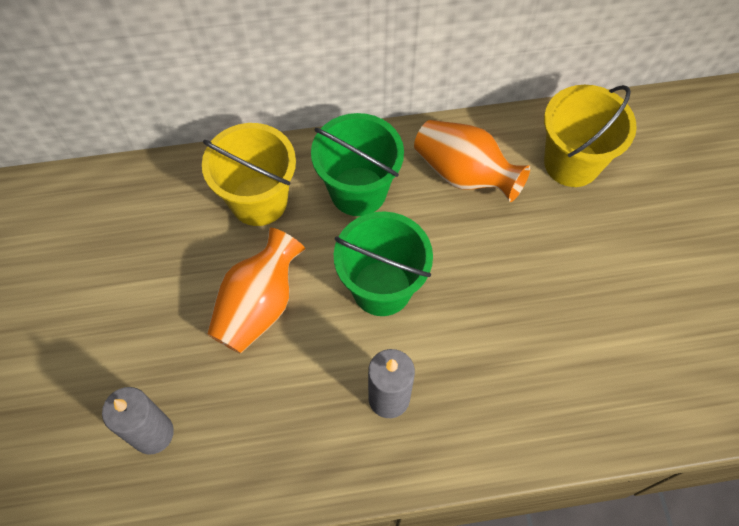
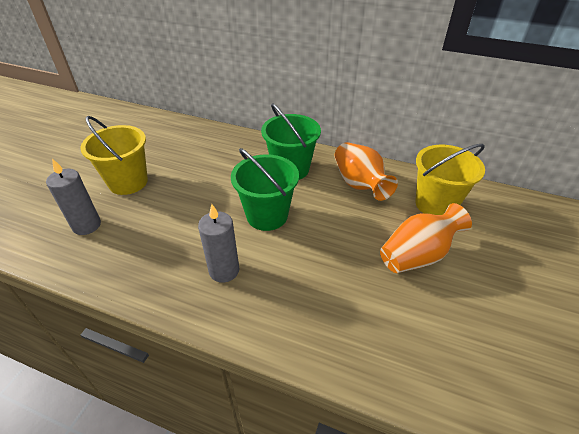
camera: 30 degrees right, 20 degrees down
(258, 305) = (193, 195): orange vase -> orange vase (417, 255)
(259, 201) = (235, 154): yellow bucket -> yellow bucket (128, 182)

